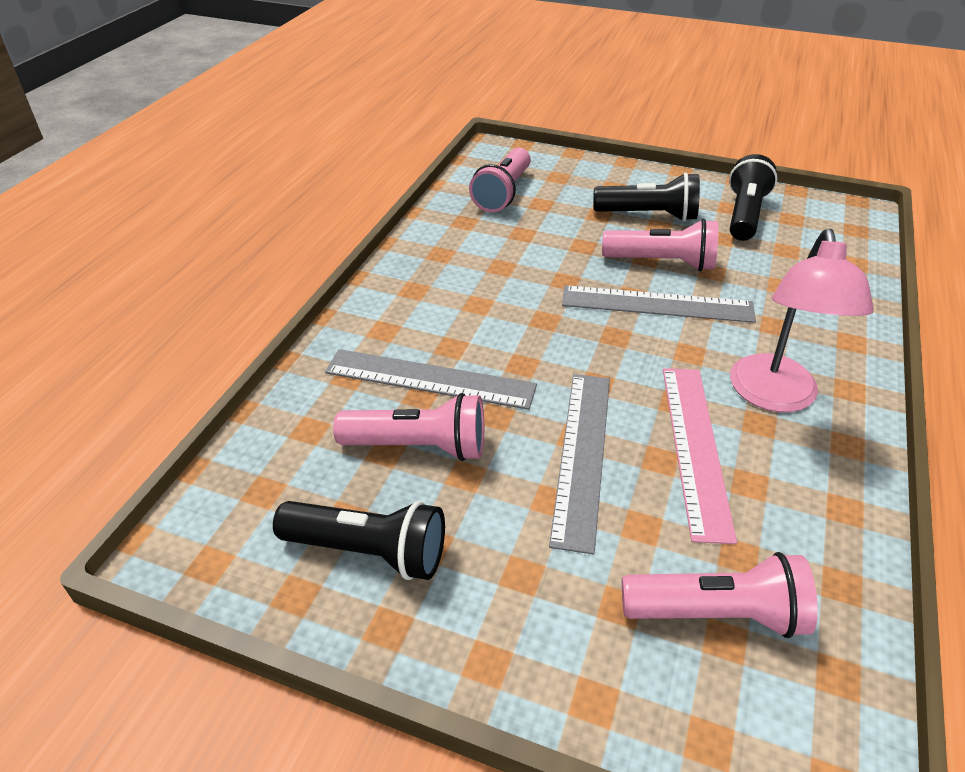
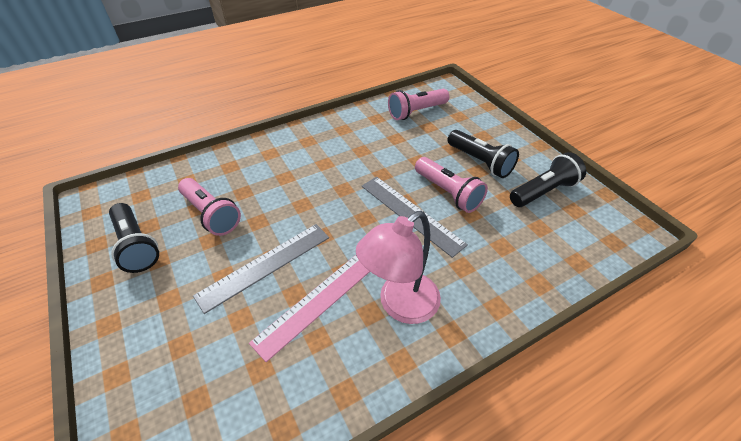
camera: 40 degrees right, 5 degrees up
(430, 379) = (256, 187): grey ruler -> none
(717, 613) = (210, 385): pink flashlight -> none

